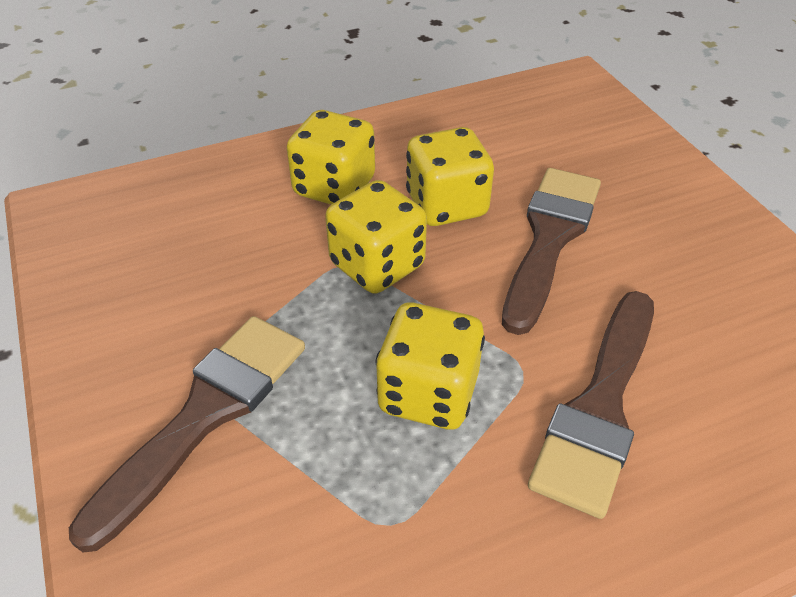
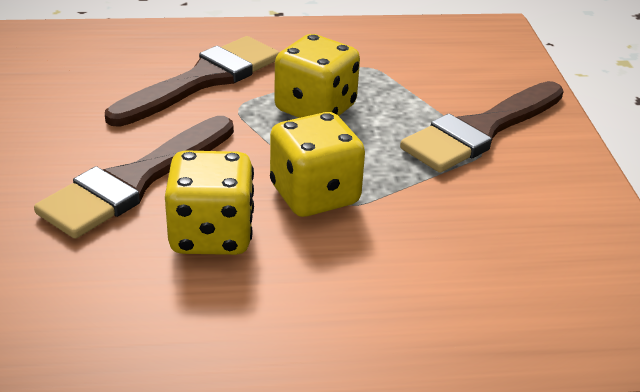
camera: 165 degrees left, 10 degrees down
(334, 187) = (327, 285): yellow dice -> none

